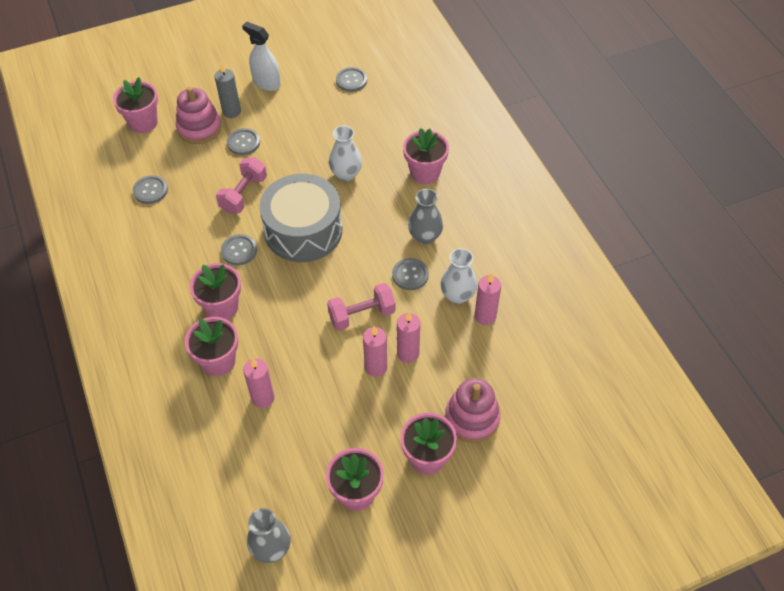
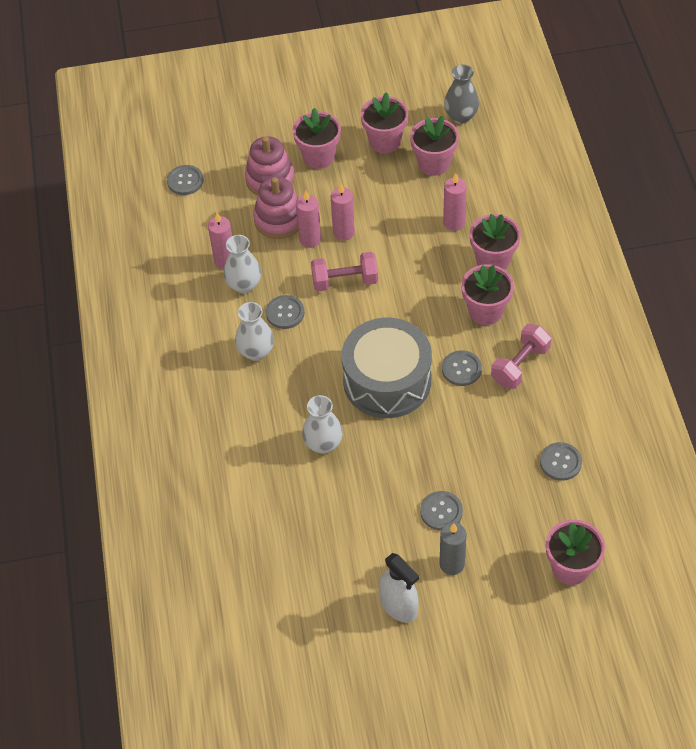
camera: 165 degrees left, 0 degrees up
(199, 128) = (496, 545): pink stacking toy -> pink stacking toy (279, 220)
(243, 194) = (449, 437): pink dumbbell -> pink dumbbell (520, 365)
(351, 80) = (282, 588): grey button -> grey button (185, 181)
(425, 173) = (230, 429): pink flower pot -> pink flower pot (434, 163)
(425, 236) = (256, 352): grey vase -> white vase

